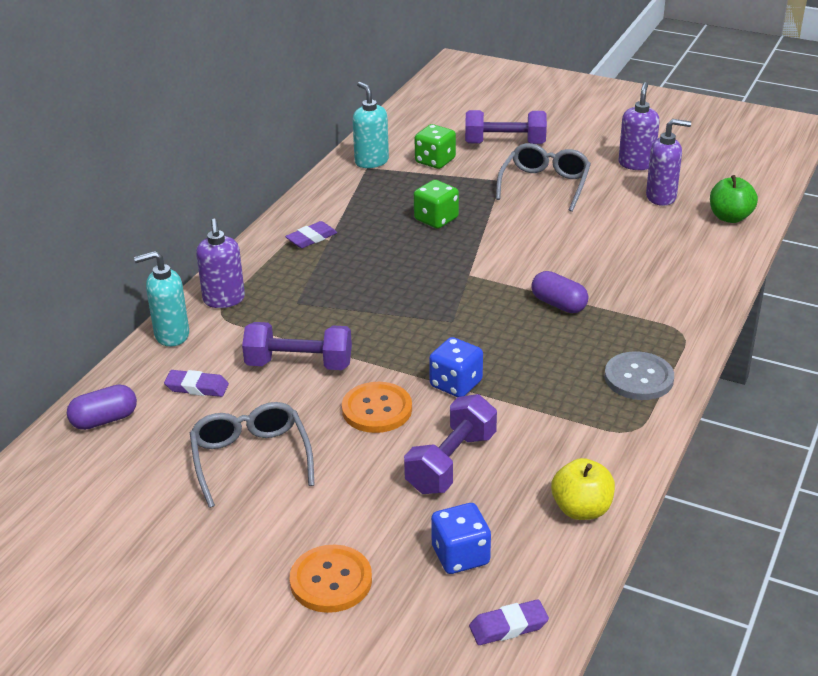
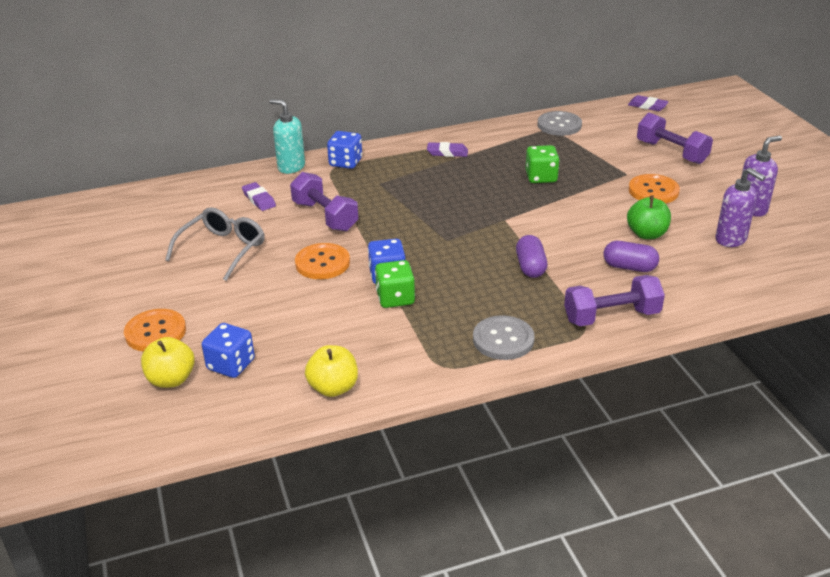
camera: 45 degrees right, 0 degrees up
(104, 420) = (195, 191): purple capsule -> purple capsule (629, 267)
(224, 300) = (345, 162): purple soap dispenser -> blue dice
(371, 161) = (559, 125): turquoise soap dispenser -> grey button
(429, 609) = (171, 379): none -> yellow apple
(435, 161) = (602, 142): green dice -> green dice (395, 298)
(451, 463) = (310, 315): purple dumbbell -> purple dumbbell (611, 316)
(508, 626) = (190, 417): purple eraser -> purple eraser (647, 106)
(544, 185) = (653, 191): grey glasses -> orange button
(730, 217) = (764, 279): green apple -> green apple (646, 234)

